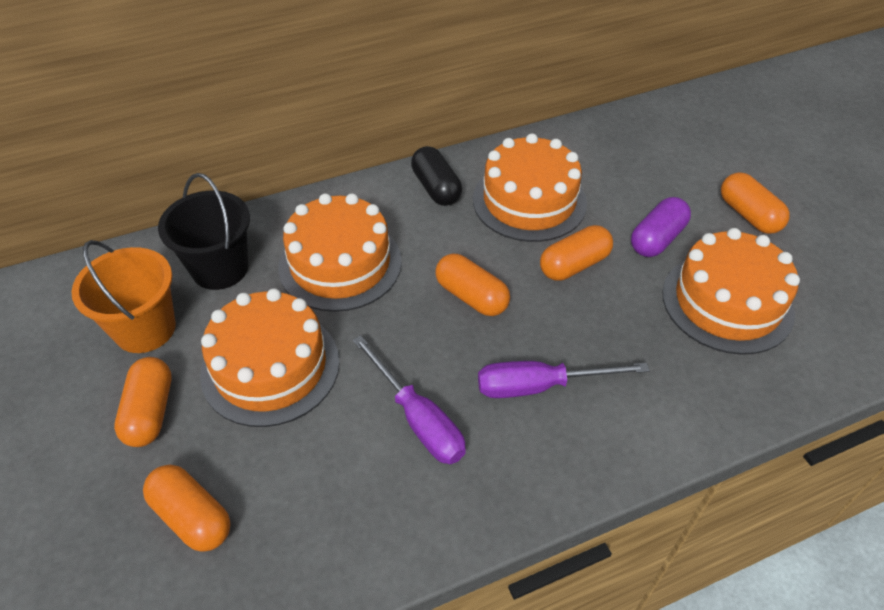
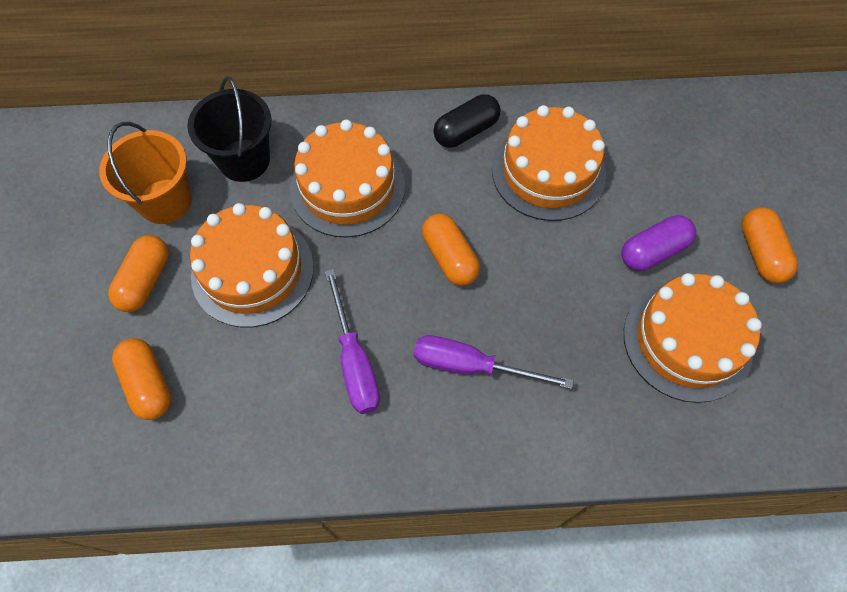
camera: 20 degrees right, 15 degrees up
(436, 188) = (466, 131): black capsule -> black capsule turned 60 degrees clockwise
(574, 265) = (559, 254): orange capsule -> none

